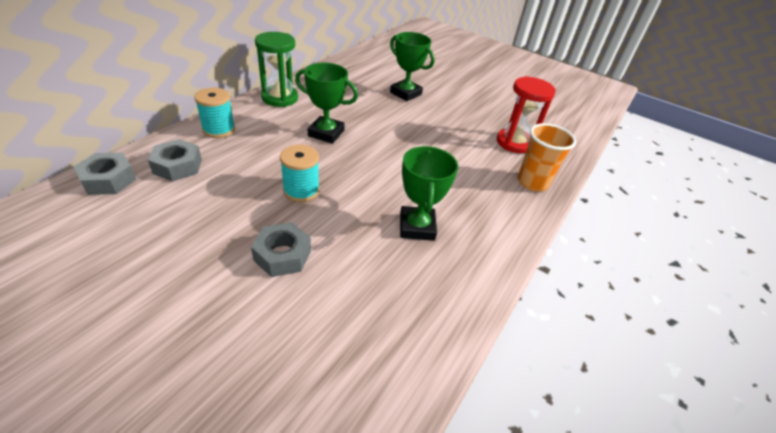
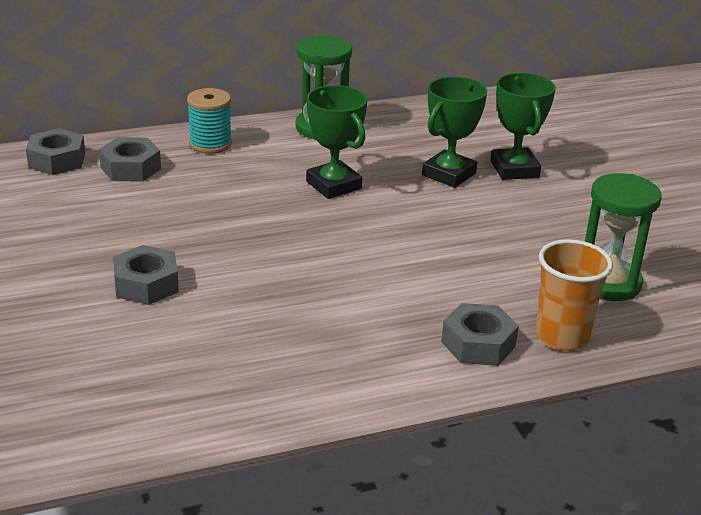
camera: 40 degrees right, 10 degrees down
(301, 190) = (232, 234): turquoise spool -> none
(417, 227) = (323, 318): green trophy -> green trophy (449, 174)
(506, 205) = (478, 344): none -> grey nut
(514, 143) = (608, 283): red hourglass -> green hourglass

